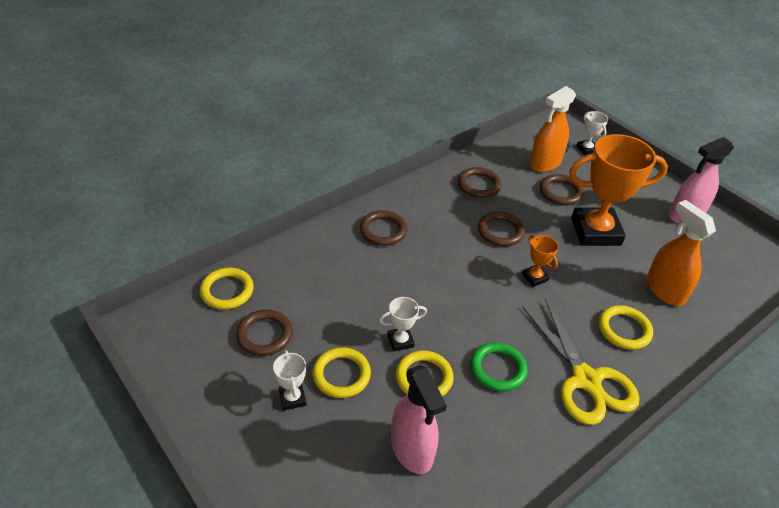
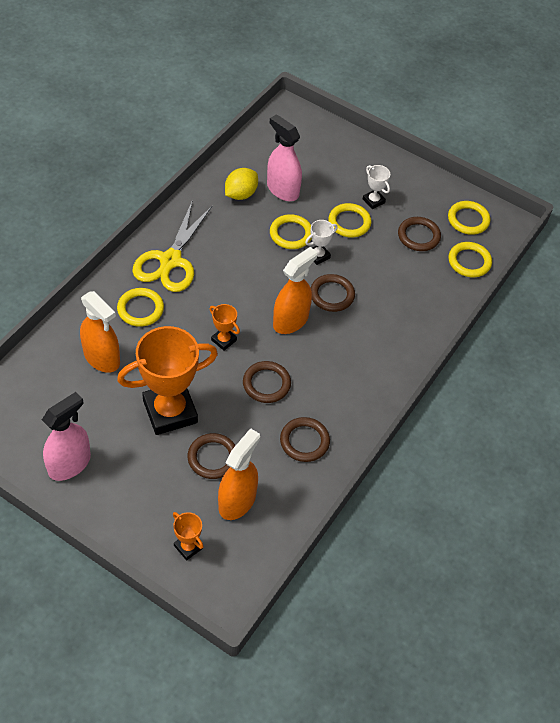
camera: 160 degrees right, 10 degrees up
(188, 340) = (468, 220): none -> yellow ring
(383, 230) = (377, 353): brown ring -> brown ring (332, 295)
(459, 279) = (291, 321): none -> orange spray bottle
(475, 458) = (240, 194): none -> yellow lemon
(498, 369) = (239, 253): green ring -> none
(586, 149) = (188, 547): white trophy -> orange trophy
(586, 380) = (170, 260): yellow scissors -> yellow scissors turned 120 degrees counterclockwise

